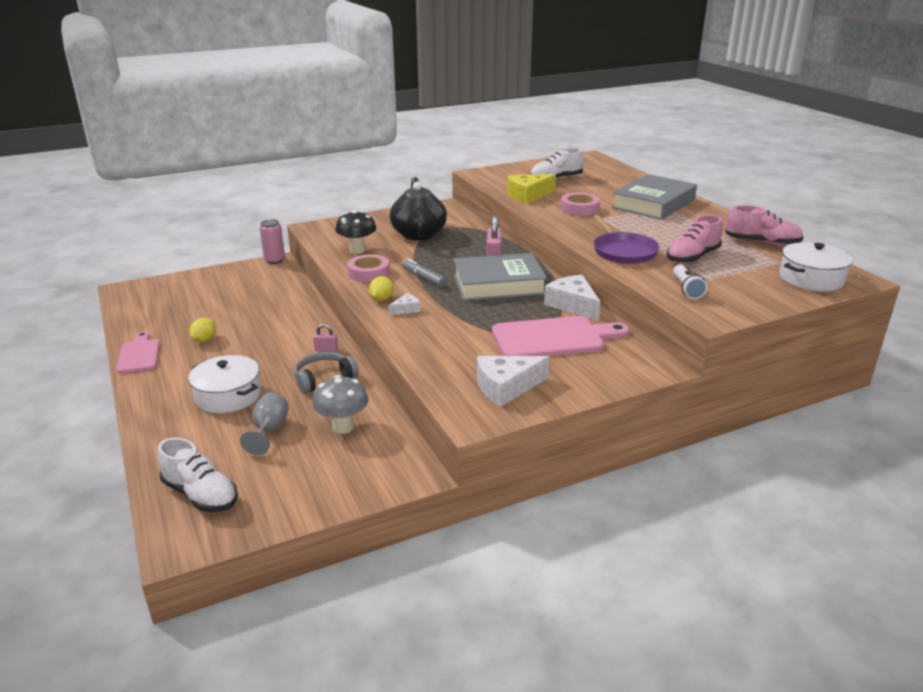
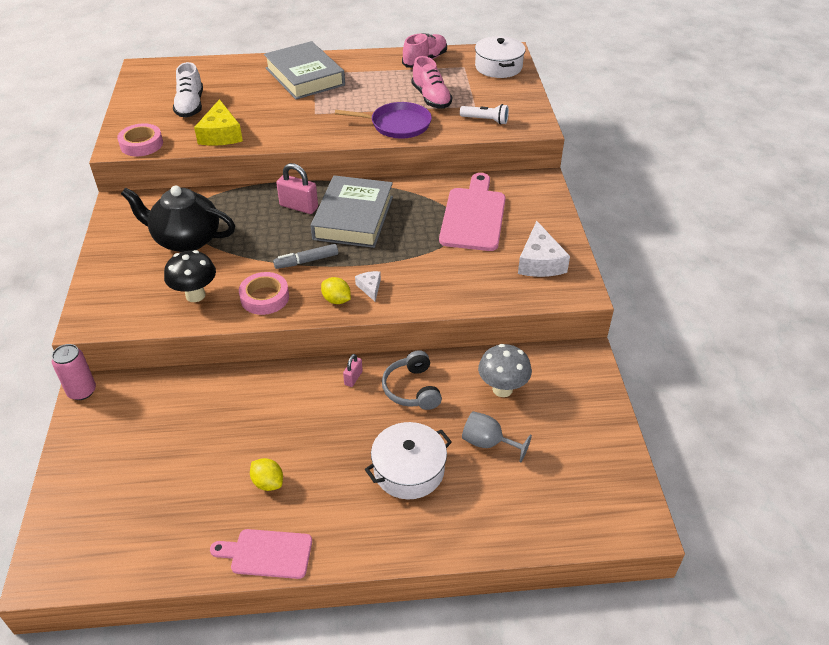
camera: 70 degrees left, 15 degrees up
(201, 495) = (573, 504): white shoe -> none
(573, 305) = (421, 189): white cheese -> none
(579, 209) = (283, 116): pink tape -> pink tape (141, 144)

